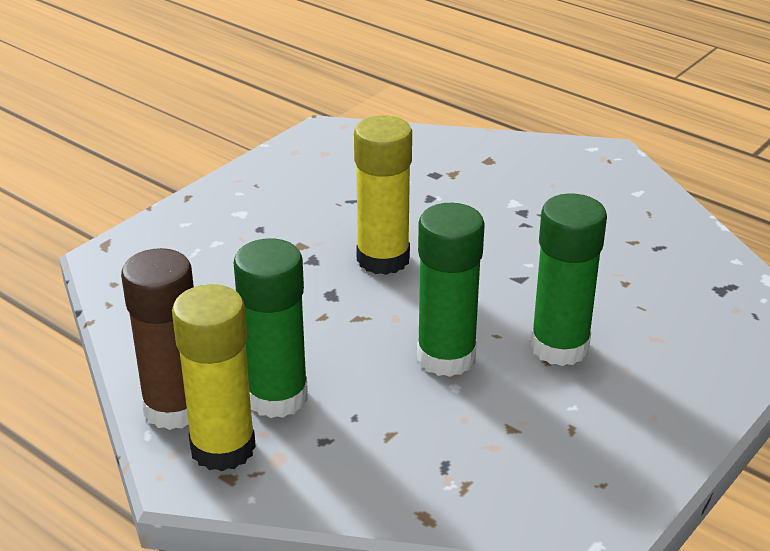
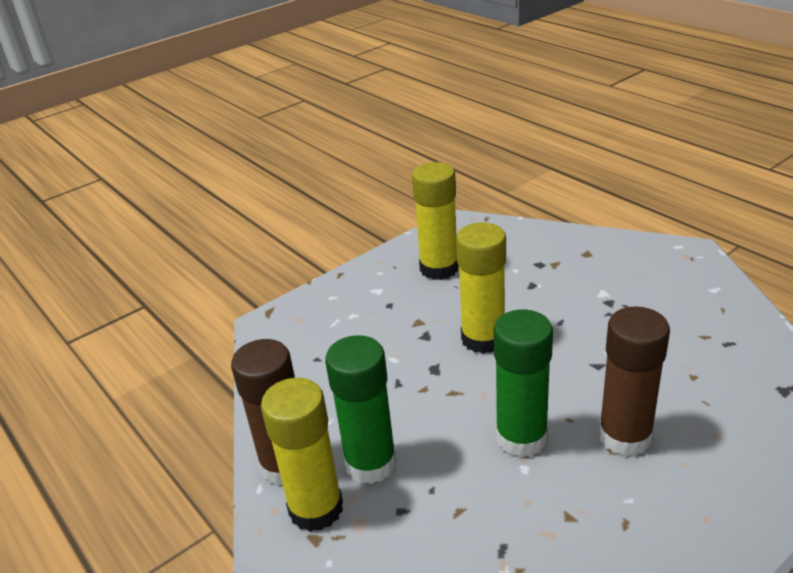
camera: 15 degrees right, 0 degrees up
(313, 184) = (439, 268): none -> yellow glue stick
(559, 347) = (624, 436): green glue stick -> brown glue stick

